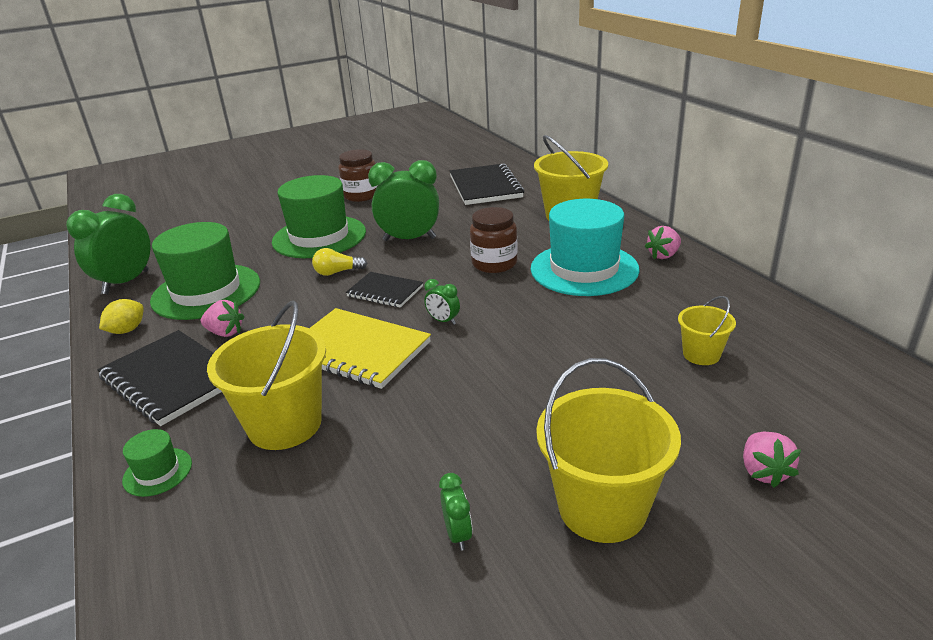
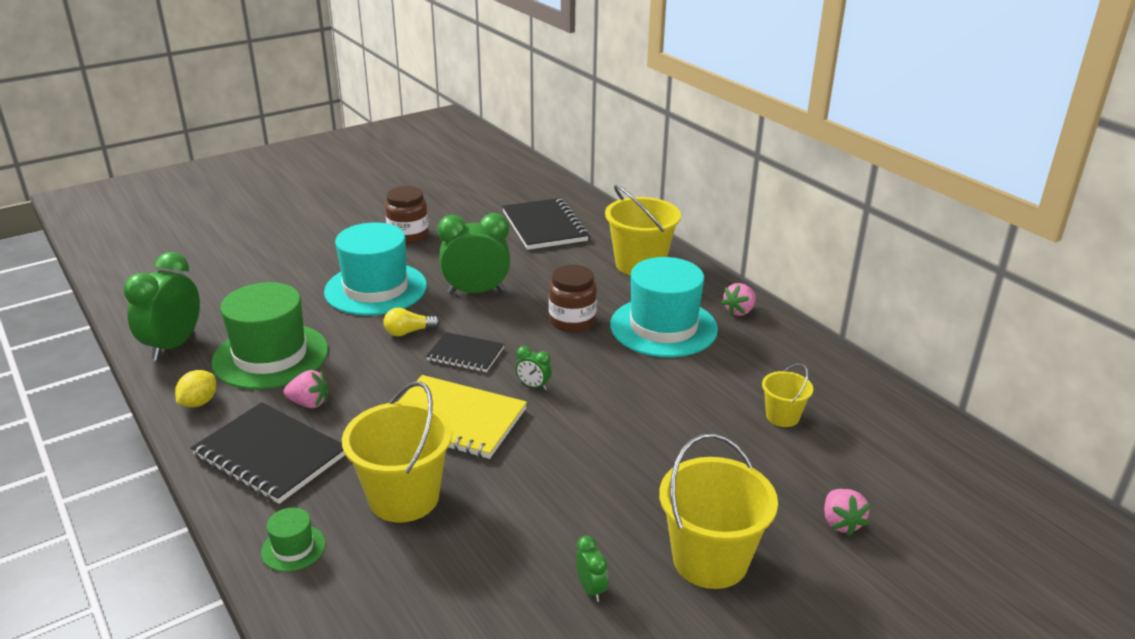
camera: 10 degrees left, 0 degrees up
(319, 237) = (376, 289): green hat -> turquoise hat

